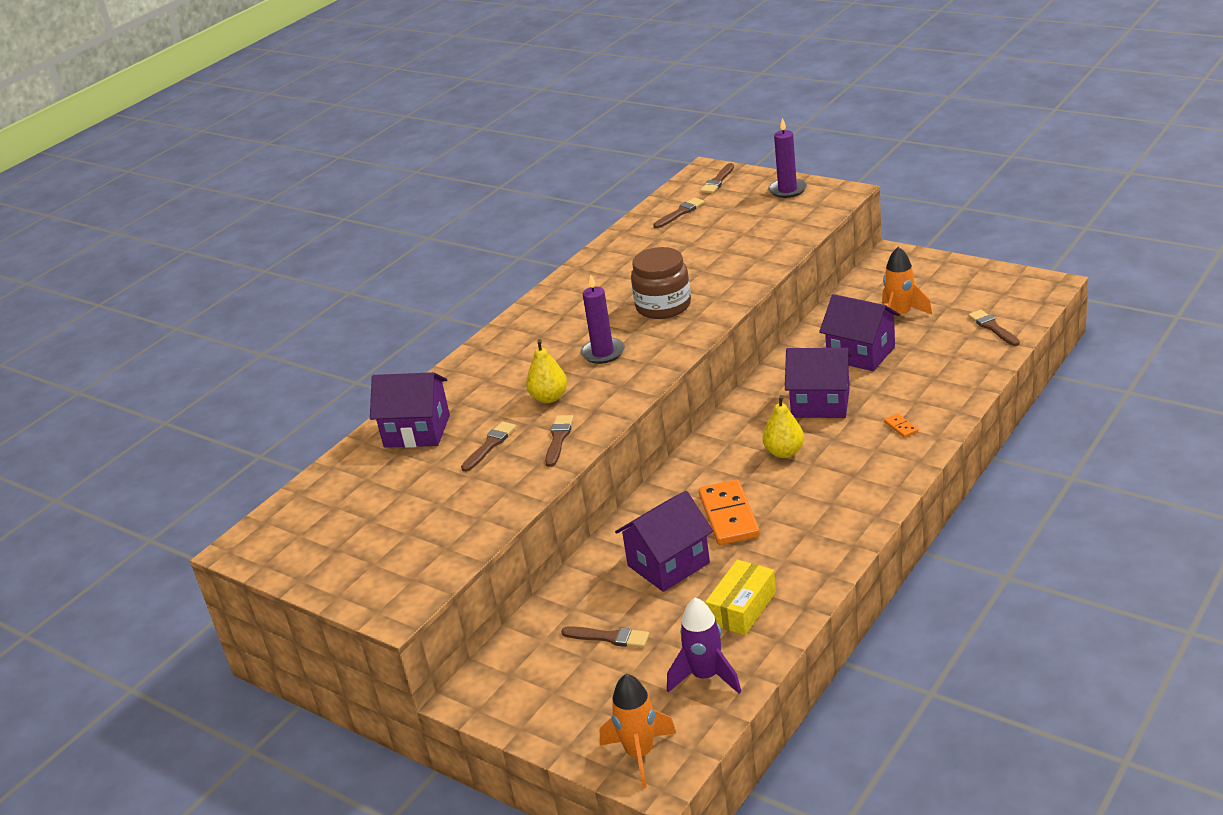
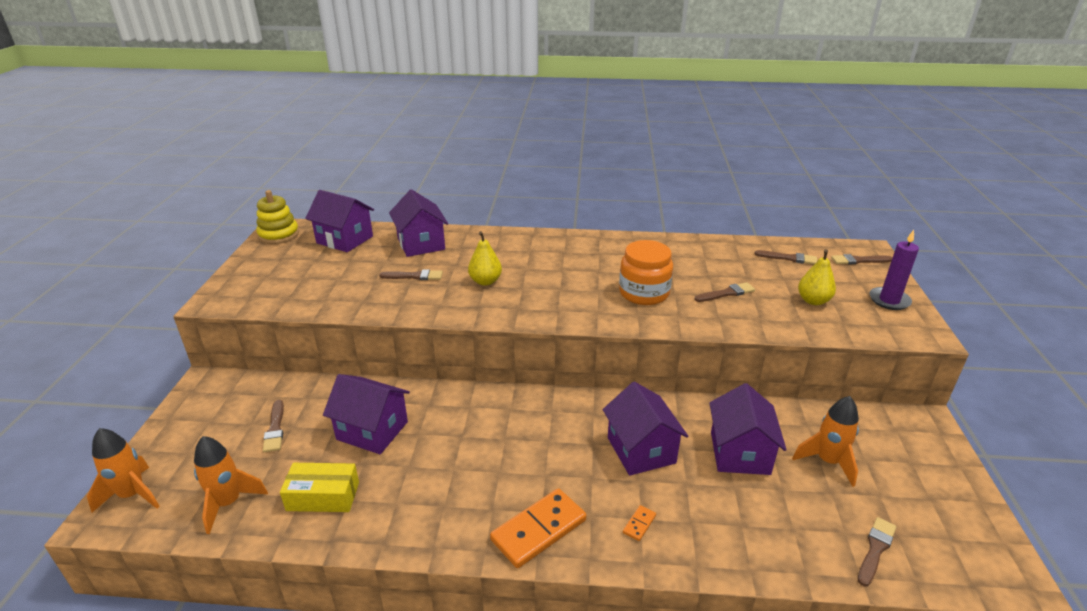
camera: 55 degrees right, 0 degrees up
(263, 549) = (279, 235): none -> yellow stacking toy
(340, 491) = (344, 239): none -> purple house
(558, 439) = (433, 302): brown brush -> brown brush (726, 293)
(603, 353) = (558, 286): purple candle -> none
(663, 306) = (644, 293): brown jar -> orange jar
(705, 677) = (228, 503): purple rocket -> orange rocket
(729, 516) = (448, 445): orange domino -> orange domino (539, 530)
(784, 452) = (553, 450): yellow pear -> yellow pear (813, 301)

